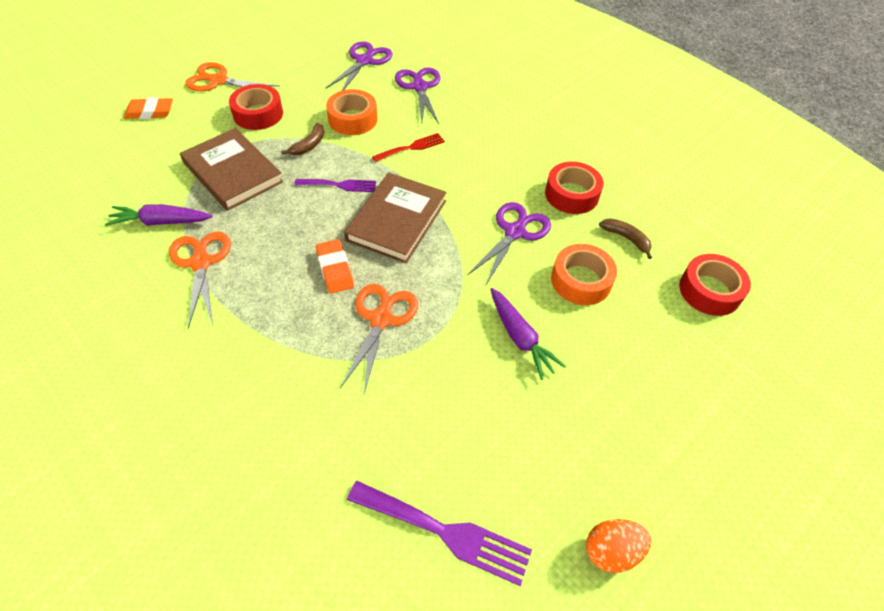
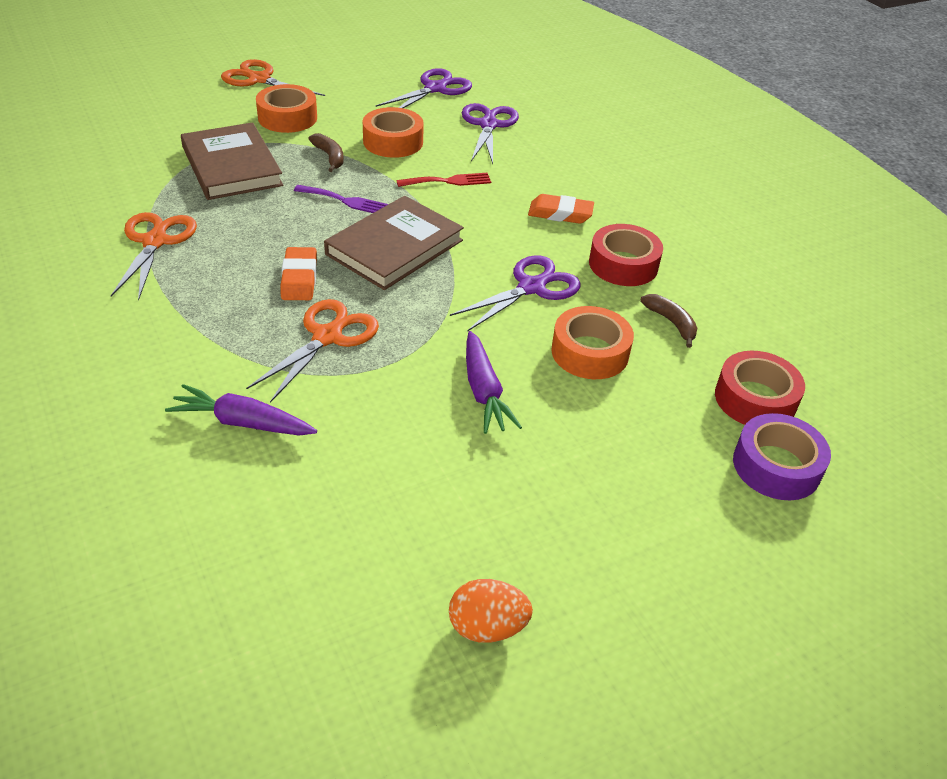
camera: 15 degrees right, 10 degrees down
(150, 112) = (171, 95): orange eraser -> orange eraser (560, 213)
(161, 222) = (132, 196): purple carrot -> purple carrot (243, 422)
(258, 114) = (287, 118): red tape -> orange tape
(309, 145) = (329, 157): brown banana -> brown banana turned 75 degrees counterclockwise
(445, 532) = (297, 555): purple fork -> none
(747, 345) = (776, 466): none -> purple tape

